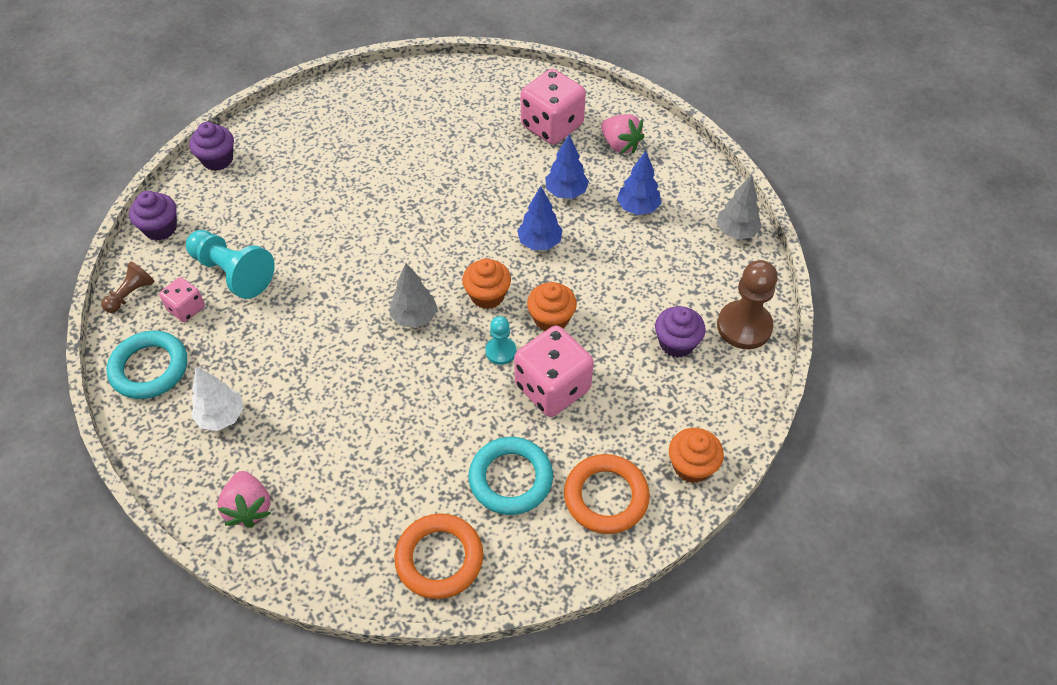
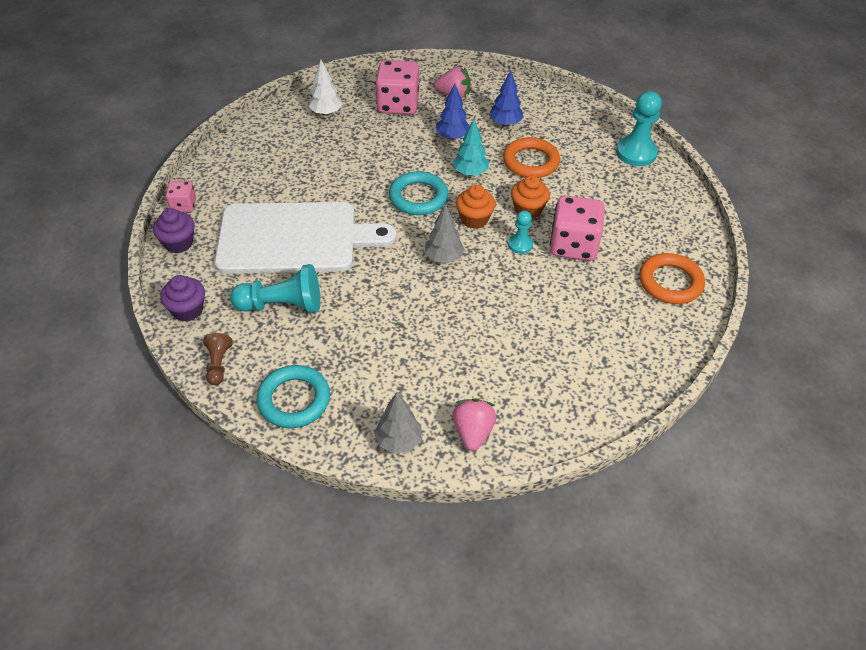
camera: 40 degrees left, 5 degrees down
(186, 308) = (275, 347): pink dice -> pink dice (183, 205)
(222, 416) = (386, 394): white tree -> white tree (326, 113)
(249, 507) = (473, 432): pink strawberry -> pink strawberry turned 120 degrees counterclockwise
(310, 213) = (294, 238): none -> white cutting board
(439, 558) = (622, 376): orange ring -> orange ring (531, 162)
(510, 479) = (609, 307): turquoise ring -> turquoise ring (418, 197)
(539, 242) = (470, 173): blue tree -> turquoise tree
(676, 343) = (612, 182): purple cupcake -> none
(692, 466) = (694, 238): orange cupcake -> none
(736, 232) = (574, 107): grey tree -> grey tree (398, 441)
(744, 326) = (636, 153): brown pawn -> turquoise pawn

